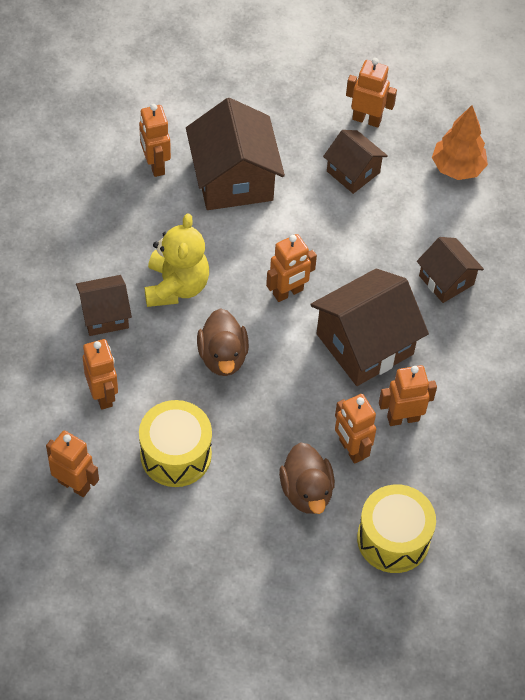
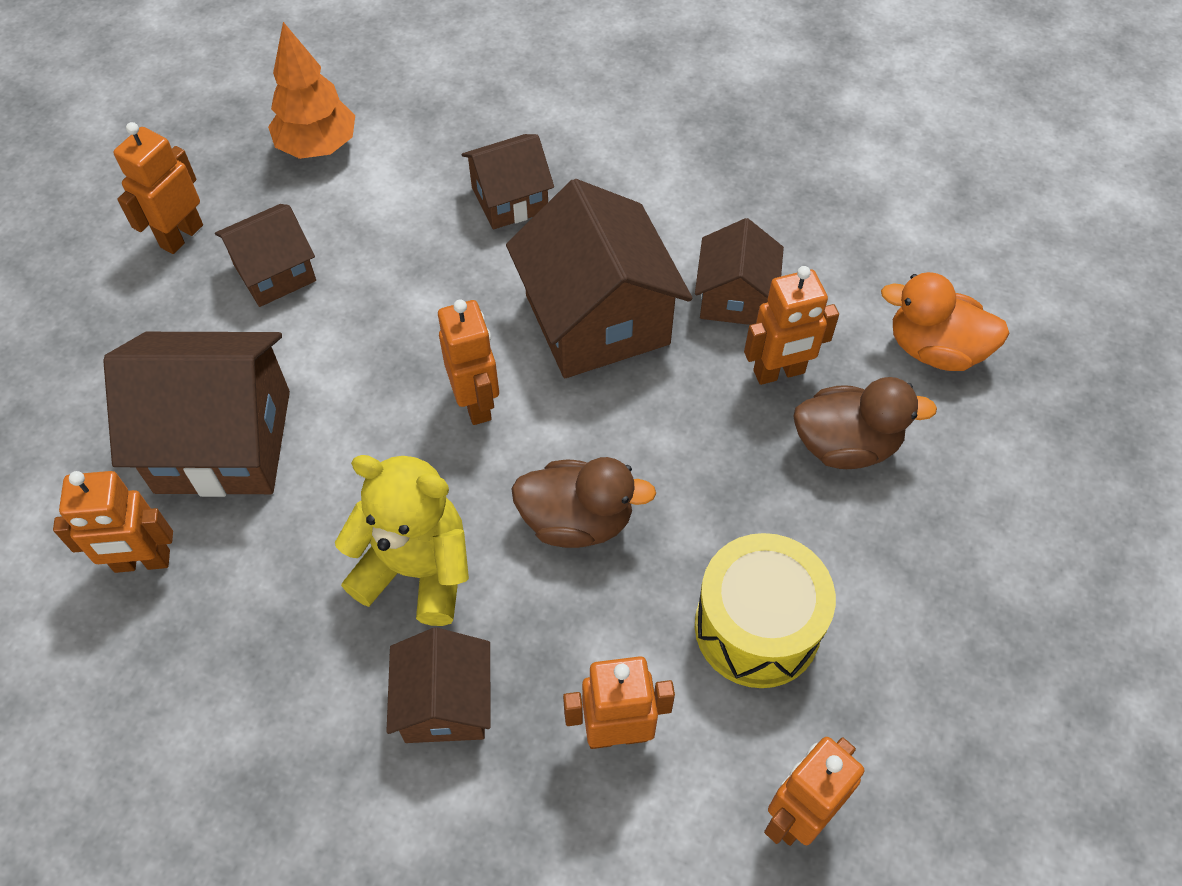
camera: 75 degrees left, 0 degrees up
(393, 539) = (935, 349): yellow drum -> orange duck
(403, 418) = (734, 298): orange robot -> brown house

